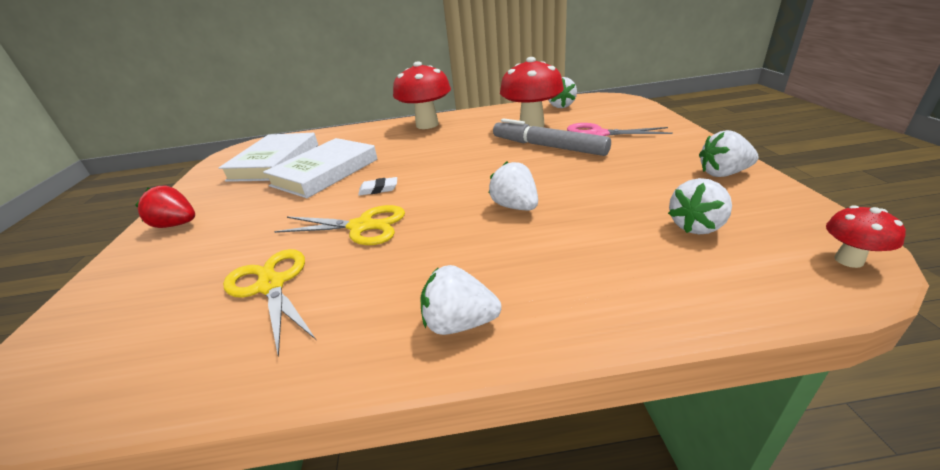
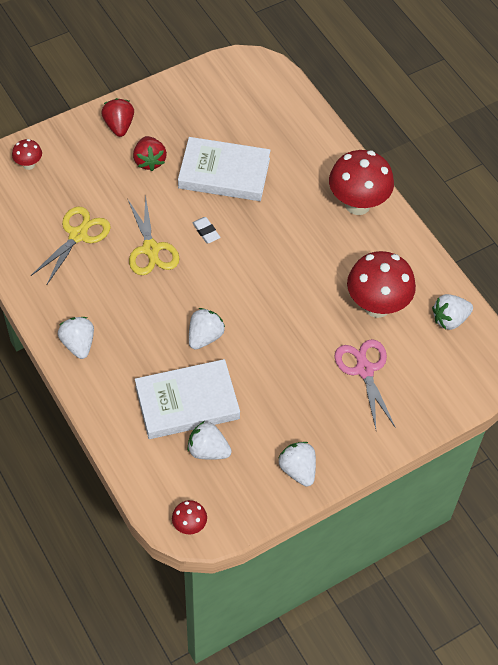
camera: 60 degrees right, 25 degrees up
(95, 316) = (29, 164): none -> red mushroom
(250, 211) = (149, 161): none -> red strawberry
(275, 162) = (233, 117): white book -> white book (187, 403)
(548, 146) = (324, 333): grey marker -> none

